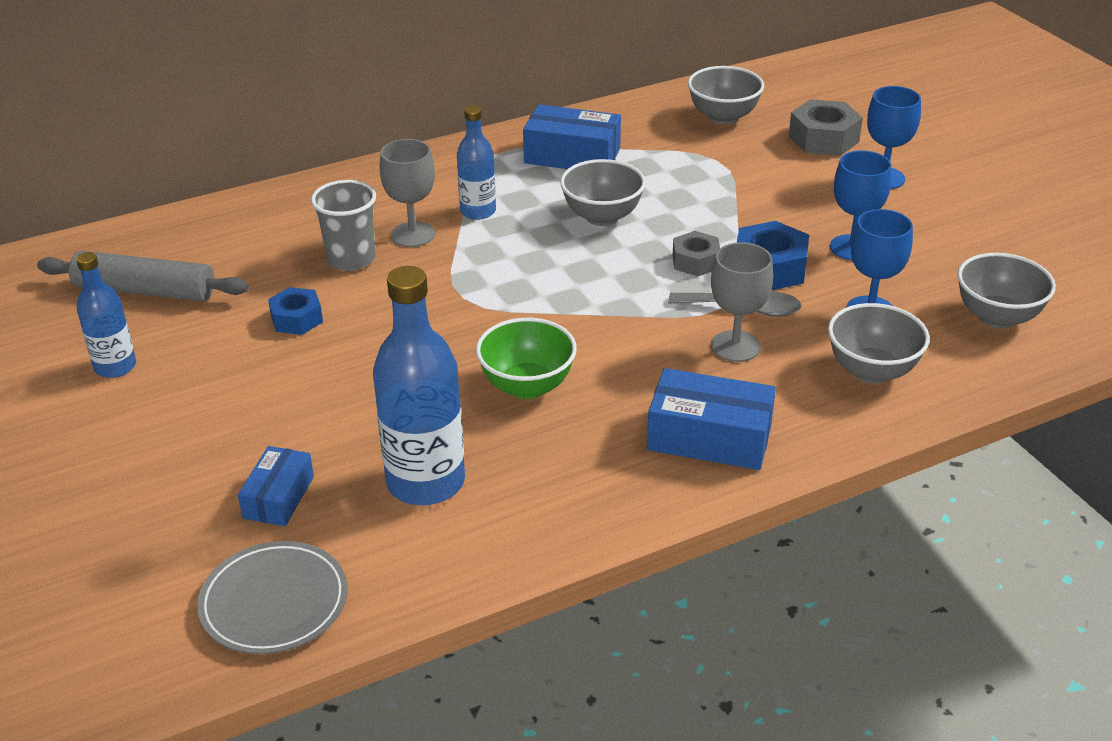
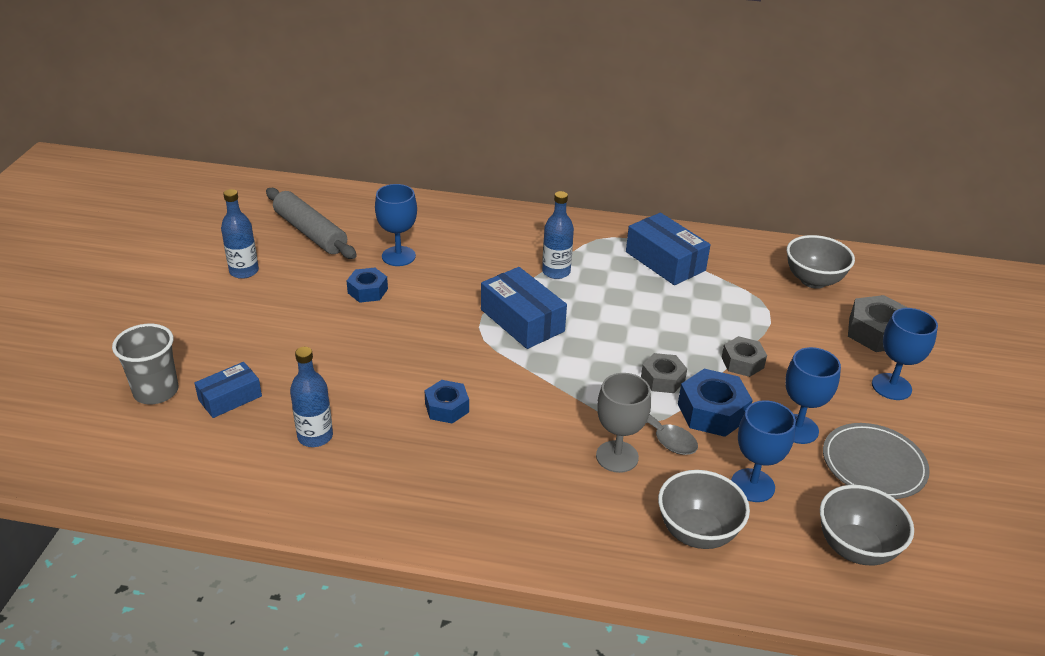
camera: 35 degrees right, 0 degrees up
(274, 602) = (154, 461): grey plate -> grey plate (873, 464)
(286, 269) = (398, 256): none -> blue goblet
(351, 259) = (442, 267): grey cup -> grey cup (156, 391)
(412, 235) = (497, 268): grey goblet -> none
(425, 482) = (315, 436): blue bottle -> blue bottle, size x0.59
(527, 386) = (446, 407): green bowl -> blue nut
(602, 217) = (634, 314): grey bowl -> none
(709, 437) = (520, 512): blue box -> blue box (522, 320)
(745, 214) = (742, 362): none -> grey nut

